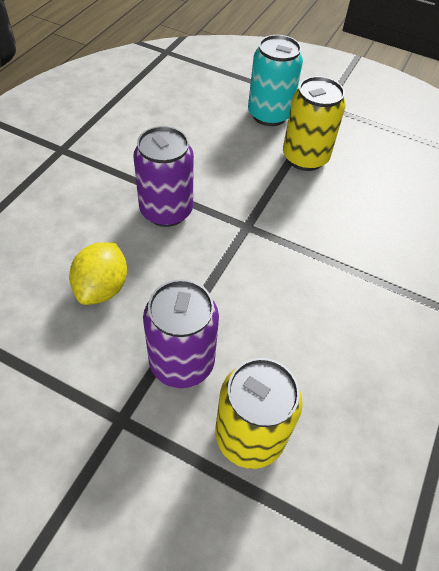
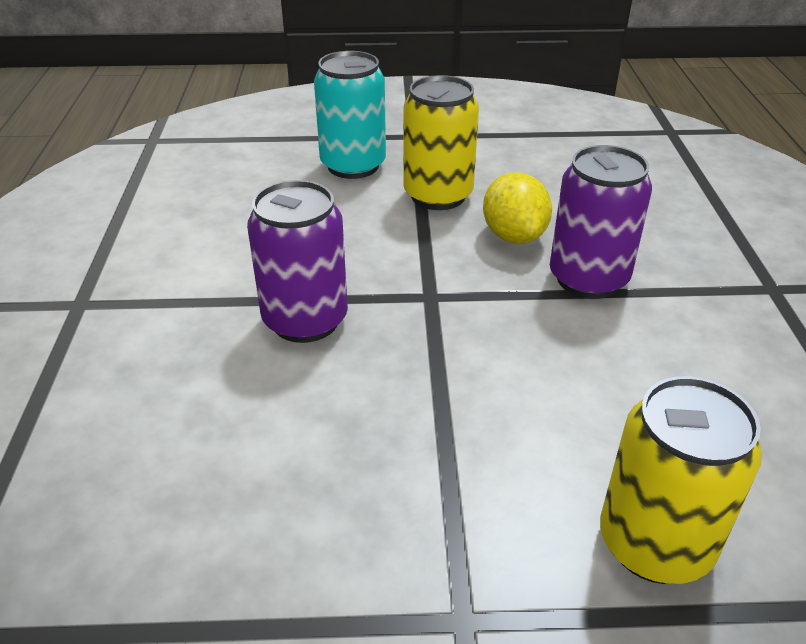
camera: 25 degrees left, 15 degrees down
(102, 288) = (289, 455): yellow lemon -> yellow lemon (514, 236)
(182, 362) = (486, 497): purple can -> purple can (588, 279)

